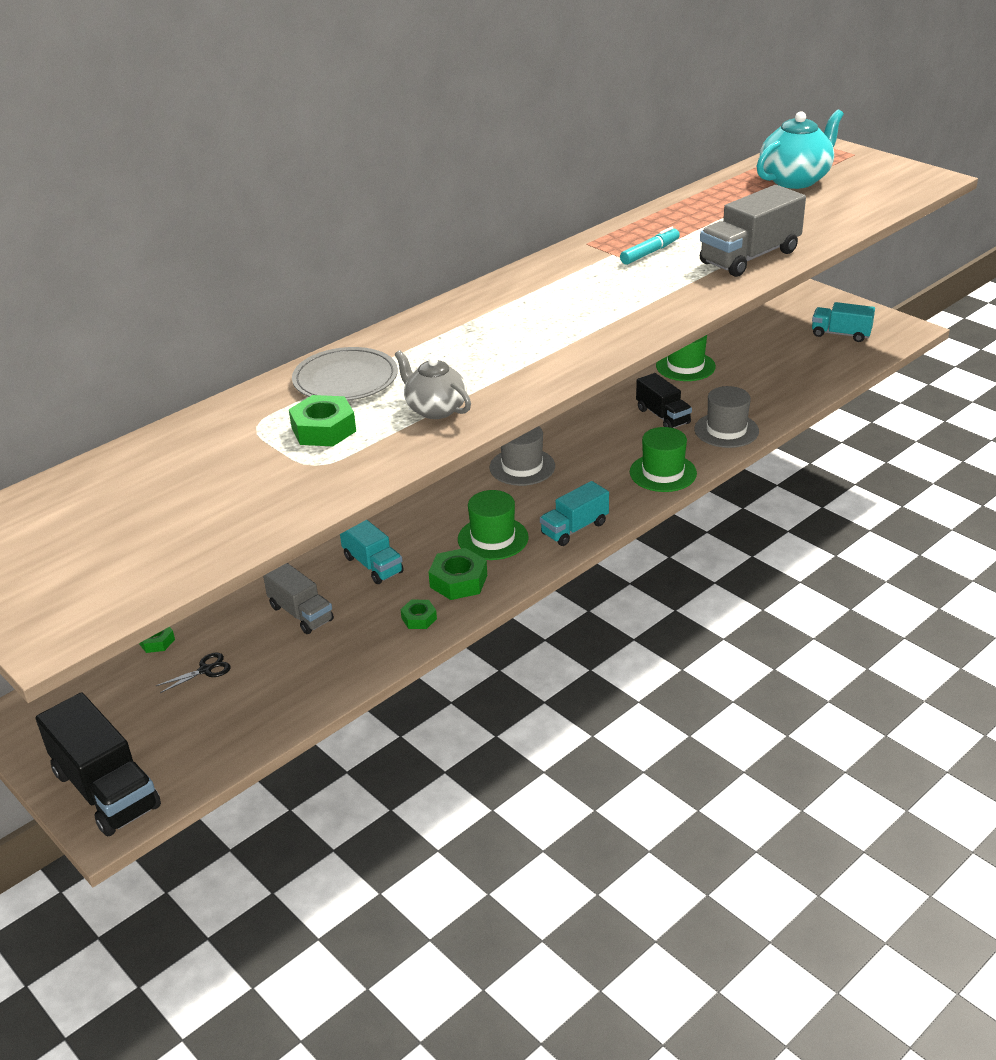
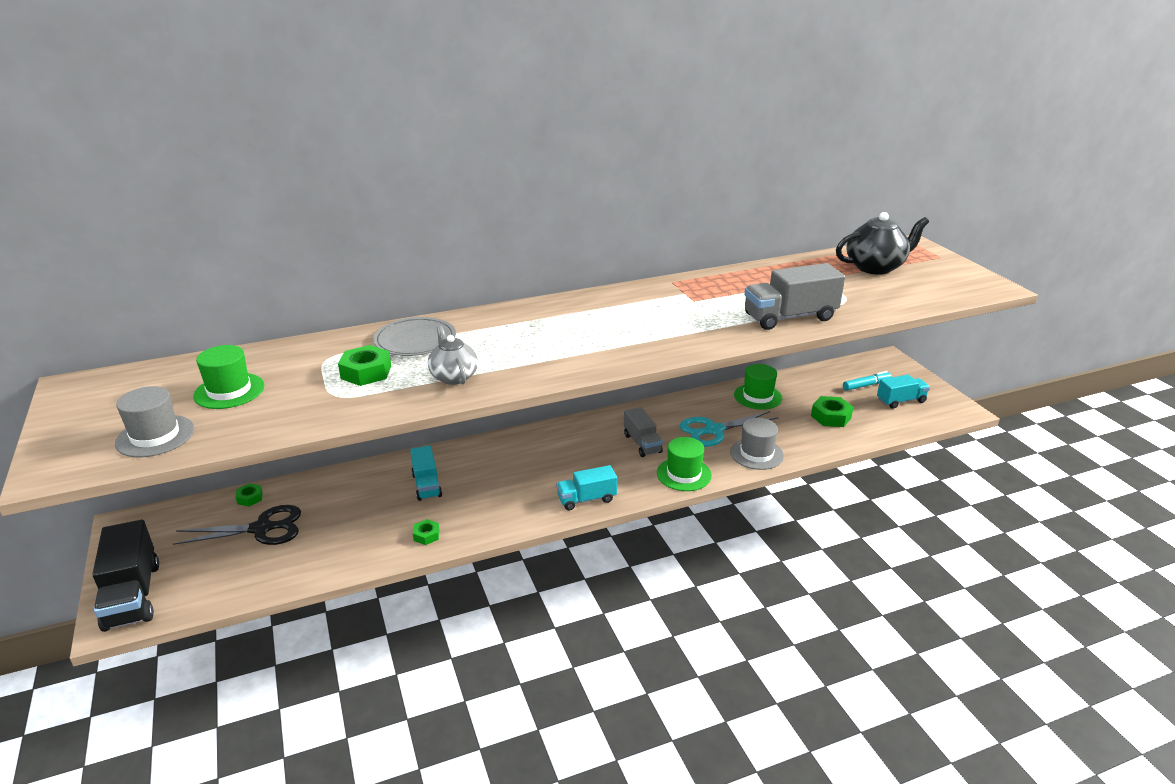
camera: 20 degrees right, 5 degrees down
(205, 670) = (261, 529): black scissors -> black scissors, size x2.16
(301, 613) = (353, 506): grey truck -> grey truck (642, 443)
(458, 581) = (475, 515): green nut -> green nut (831, 417)
(493, 538) = (523, 489): green hat -> green hat (229, 391)
(522, 467) = (583, 441): grey hat -> grey hat (155, 436)
(649, 253) = (713, 298): turquoise marker -> turquoise marker (866, 385)
(663, 416) = (714, 430): black truck -> turquoise scissors
(795, 180) = (875, 267): turquoise teapot -> black teapot
(841, 334) = (901, 401): turquoise truck -> turquoise truck turned 120 degrees clockwise

